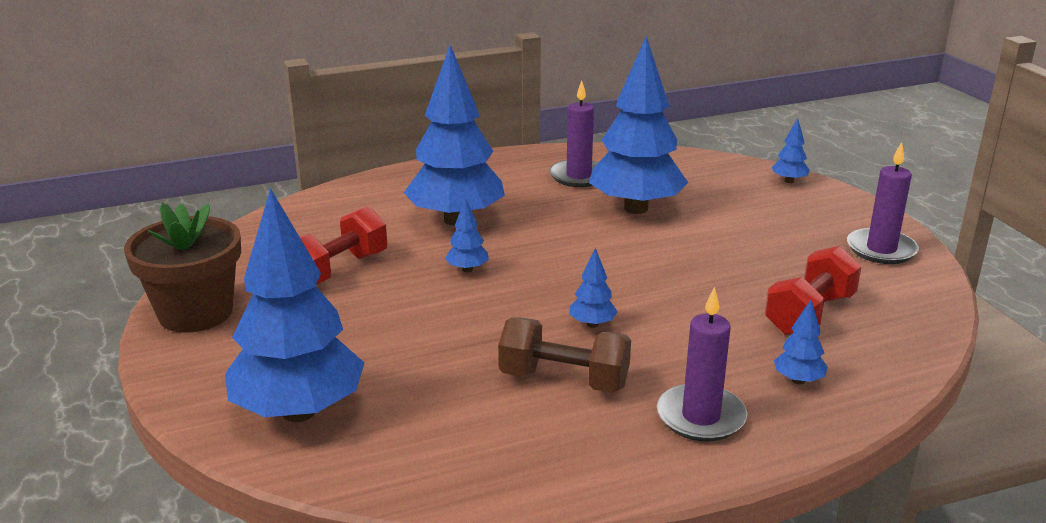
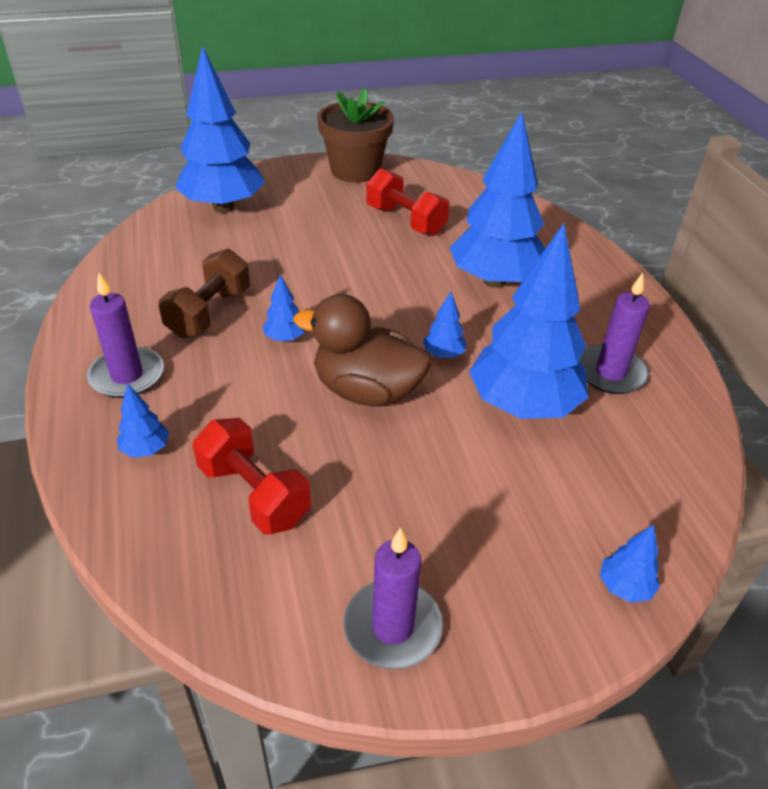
camera: 95 degrees right, 15 degrees up
(467, 269) = (396, 280): blue tree -> blue tree (443, 355)
(652, 274) = (366, 391): none -> brown duck

